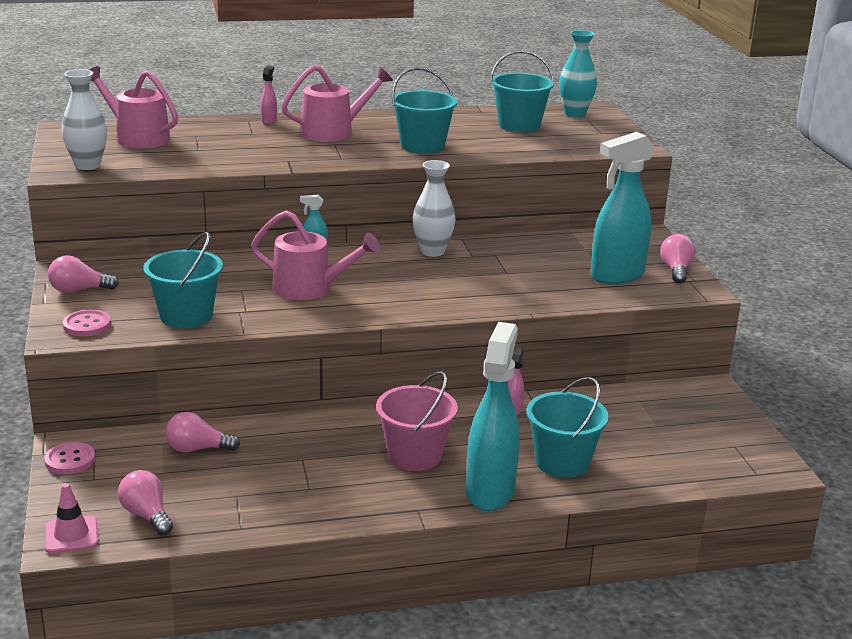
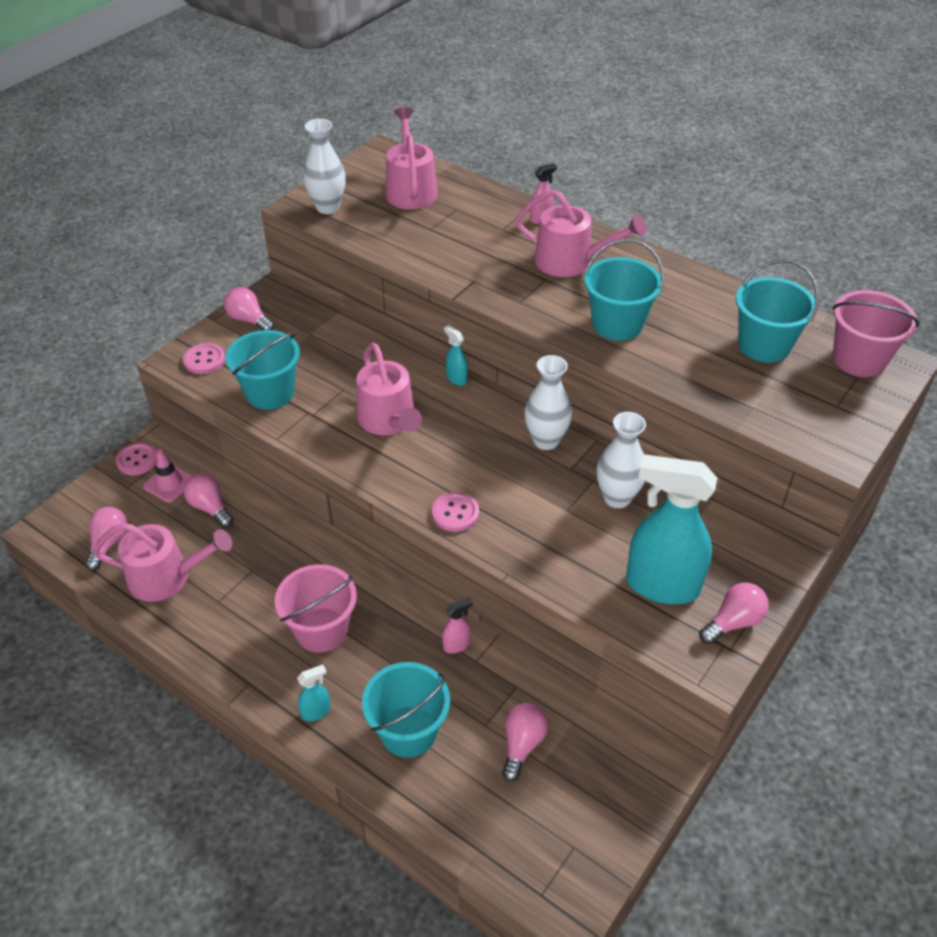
camera: 50 degrees right, 20 degrees up
(71, 535) = (56, 526): pink traffic cone -> pink traffic cone (169, 483)
(240, 501) = (167, 577): none -> pink watering can
(446, 305) = (455, 513): none -> pink button
(490, 491) = (316, 712): turquoise spray bottle -> turquoise spray bottle, size x0.42
(523, 255) = (617, 498): none -> white vase
(575, 113) = (859, 359): turquoise vase -> pink bucket
(632, 426) = (522, 744): none -> pink light bulb

